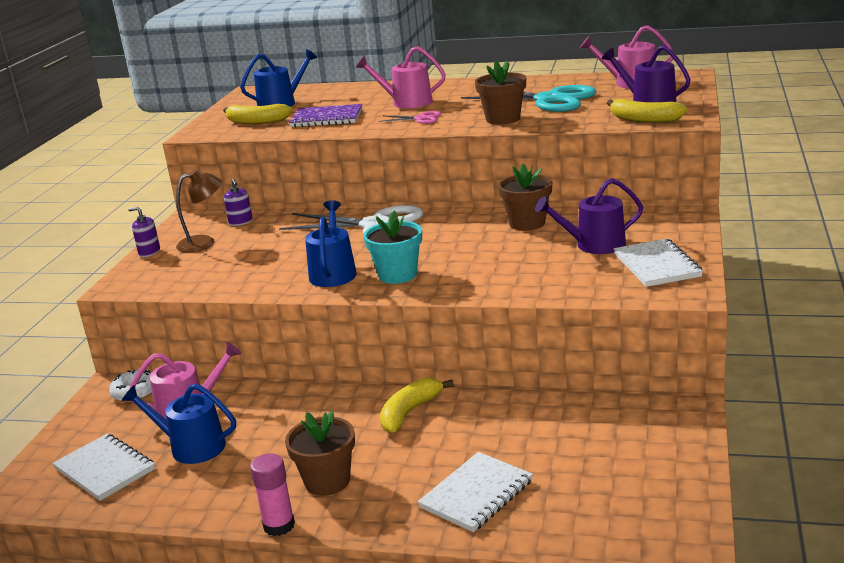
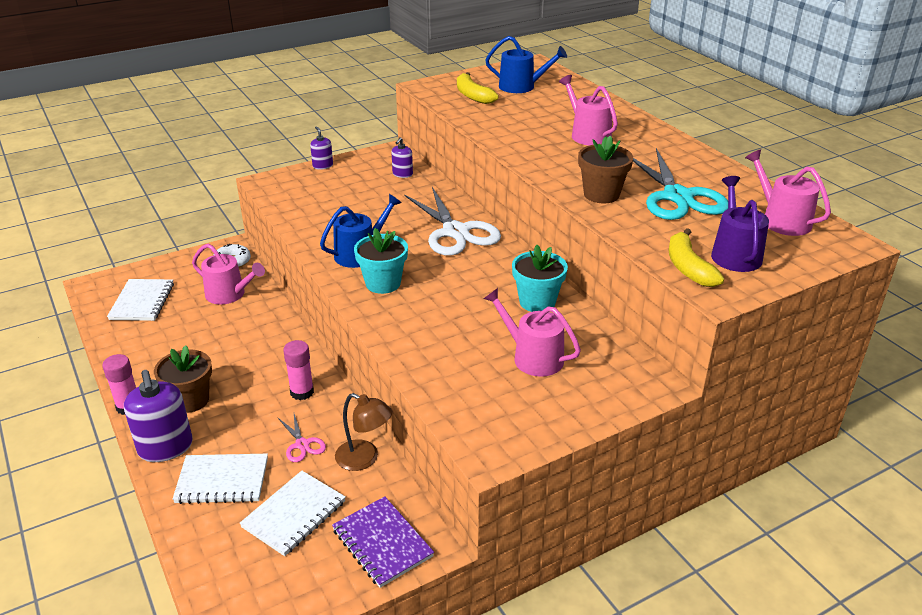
camera: 45 degrees right, 10 degrees up
(191, 447) = (189, 320): blue watering can -> none
(204, 243) = (356, 178): brown lamp -> brown lamp (364, 459)
(326, 118) = (511, 118): purple notebook -> purple notebook (382, 543)
(380, 517) = (165, 447): none -> purple soap dispenser
(409, 412) = (302, 392): yellow banana -> pink glue stick
(420, 119) = (557, 157): pink scissors -> pink scissors (302, 444)
(527, 223) = (537, 302): brown flower pot -> turquoise flower pot
(594, 245) = (532, 357): purple watering can -> pink watering can
(657, 265) = (527, 411): white notebook -> white notebook (294, 514)

